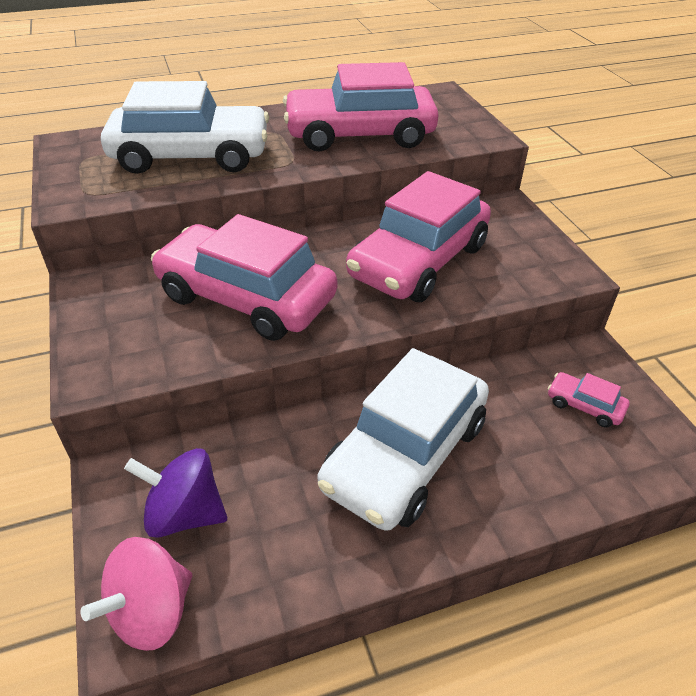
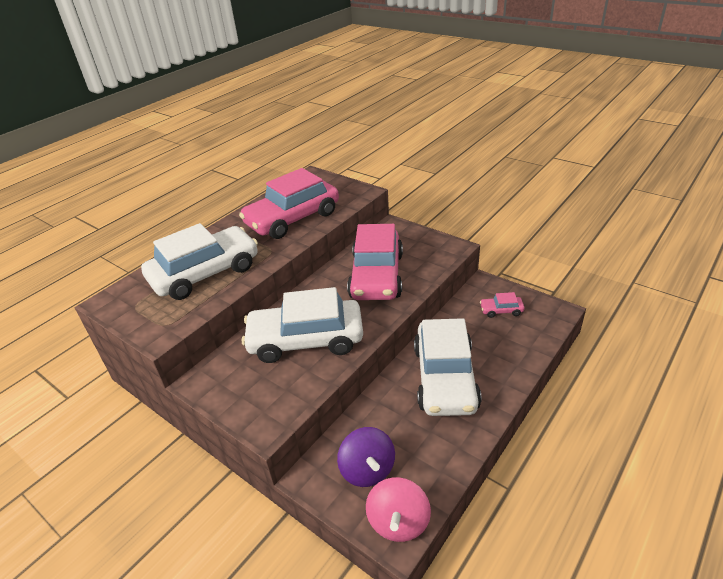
camera: 30 degrees left, 5 degrees down
(185, 513) = (367, 470): purple spinning top -> purple spinning top turned 90 degrees counterclockwise
(246, 297) = (306, 340): pink car -> white car

